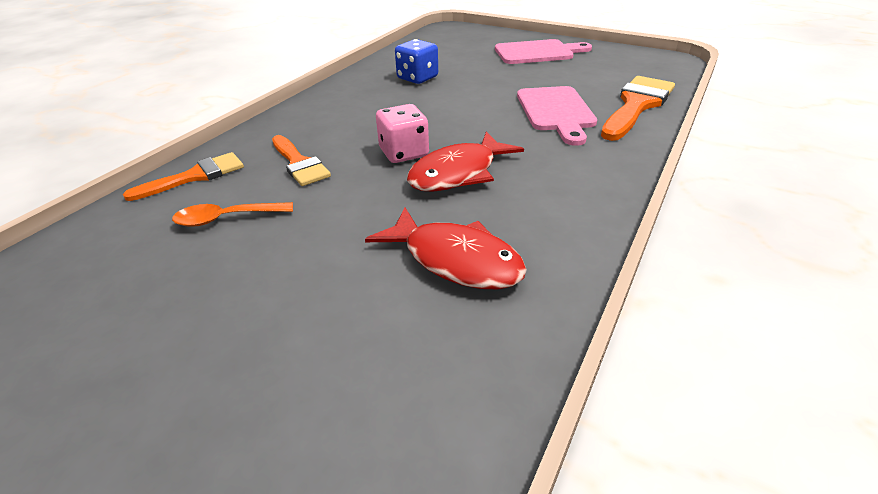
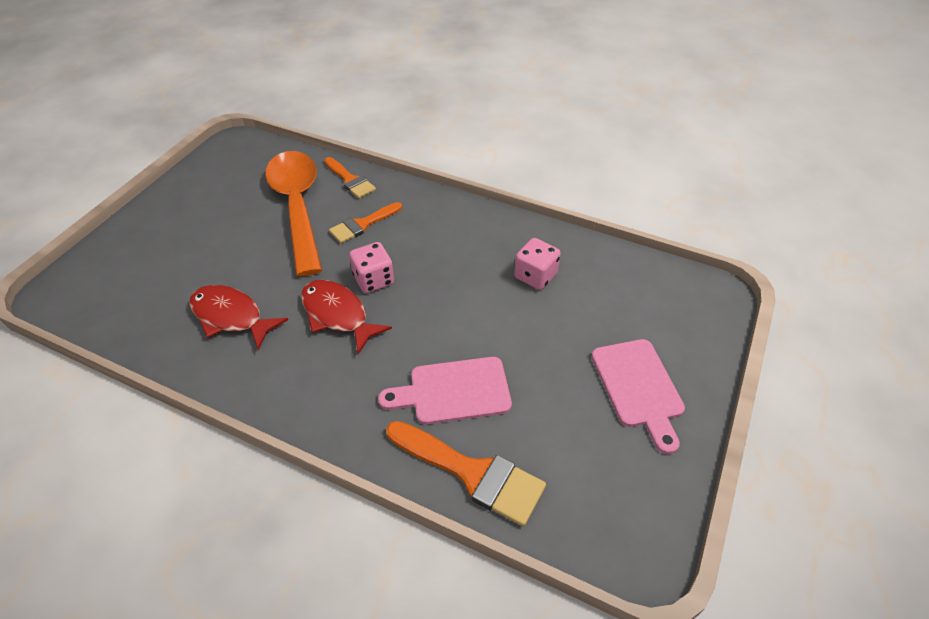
camera: 85 degrees right, 10 degrees up
(226, 218) = (297, 207): orange spoon -> orange spoon, size x2.47
(417, 78) = (535, 276): blue dice -> pink dice
(455, 260) = (231, 317): red fish -> red fish turned 90 degrees clockwise

